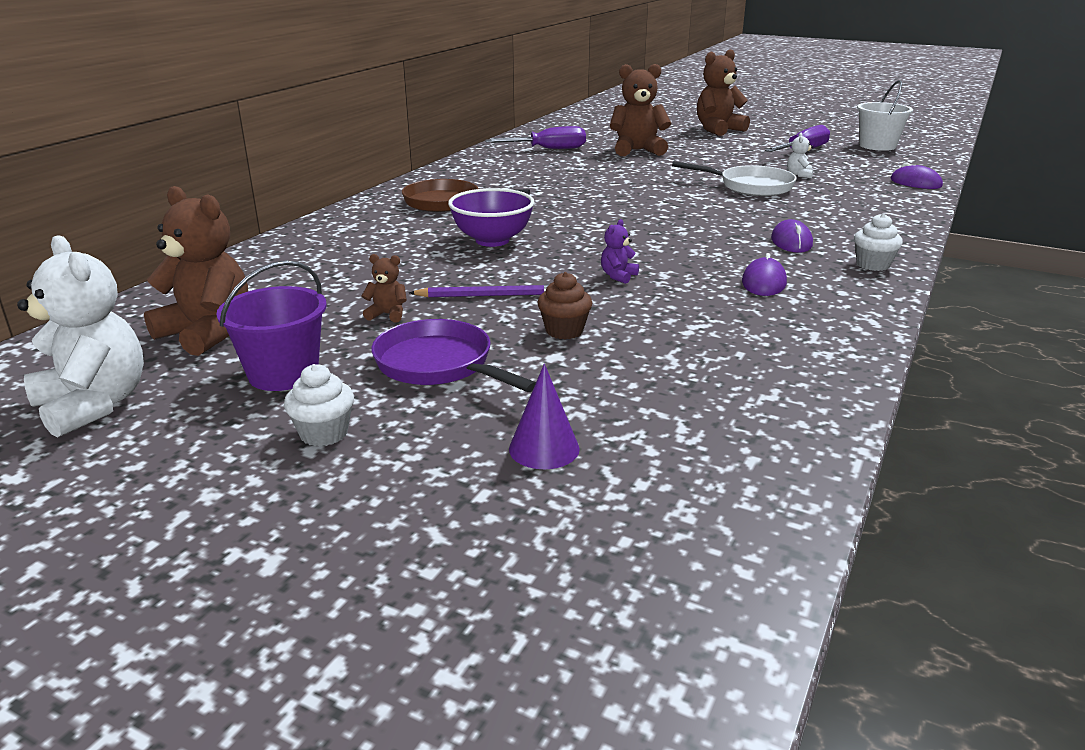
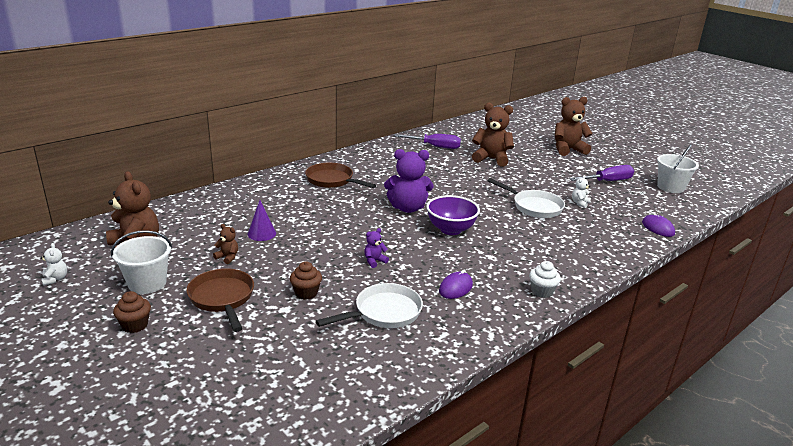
camera: 20 degrees right, 0 degrees up
(94, 405) = (55, 279): white teddy bear -> white teddy bear, size x0.45
(283, 374) = (147, 283): purple bucket -> white bucket
(324, 433) = (135, 325): white cupcake -> brown cupcake
(439, 365) = (222, 298): purple pan -> brown pan
(488, 295) = (290, 257): purple pencil -> none
(492, 240) = (330, 216): purple bowl -> purple bowl (450, 230)
(544, 448) = (224, 366): purple cone -> purple cone (261, 233)
(591, 214) = (407, 208): none -> purple teddy bear
(704, 329) = (384, 312): none -> white pan
(791, 242) = (509, 260): purple mouse -> none

